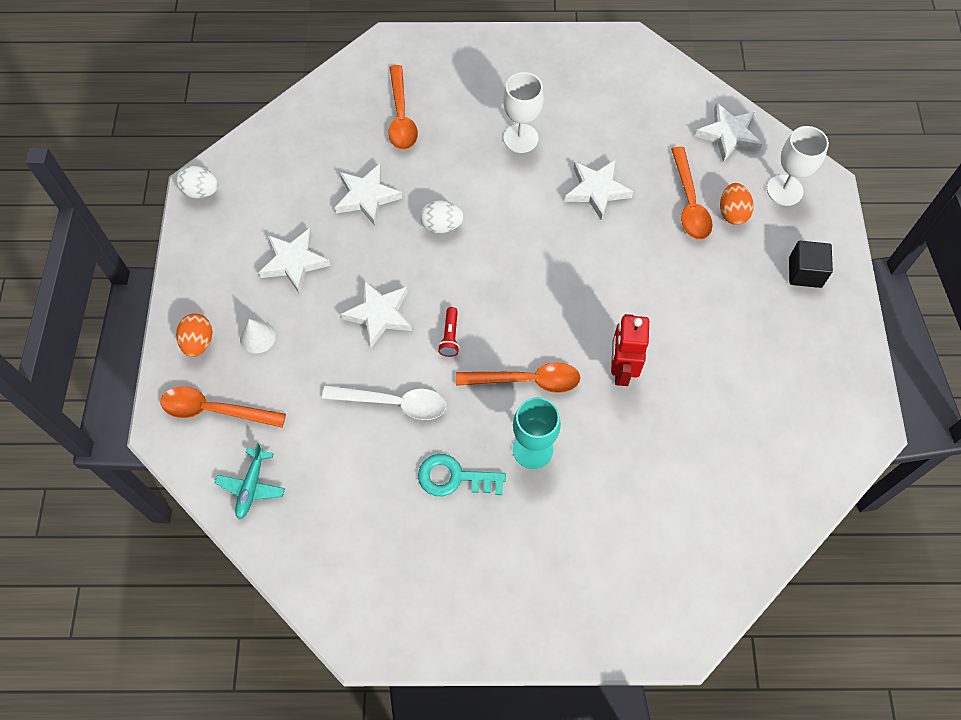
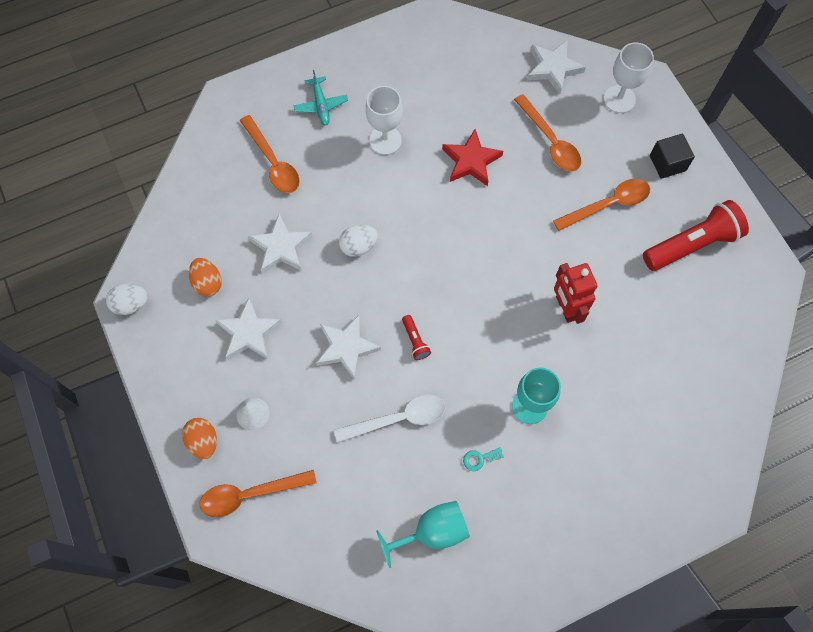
camera: 25 degrees left, 5 degrees up
(251, 487) = (317, 545): turquoise plane -> turquoise plane (321, 105)
(369, 526) = (432, 532): none -> turquoise goblet
(454, 477) = (479, 459): turquoise key -> turquoise key, size x0.53
(526, 380) = (496, 350): orange spoon -> orange spoon (608, 204)
(597, 190) = (471, 161): white star -> red star
(732, 213) = (588, 135): orange egg -> orange egg (208, 283)
(791, 363) = (692, 244): none -> red flashlight

